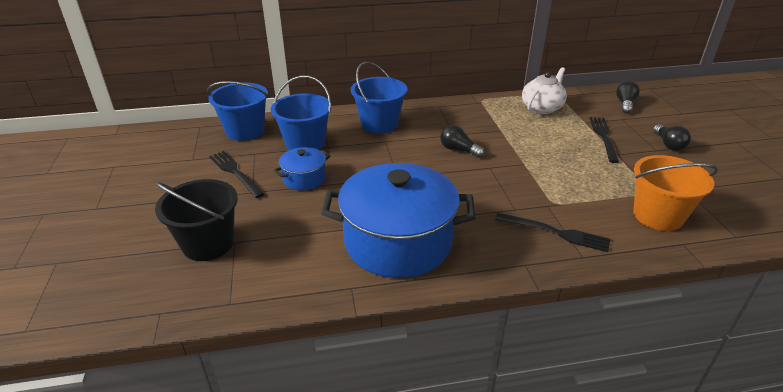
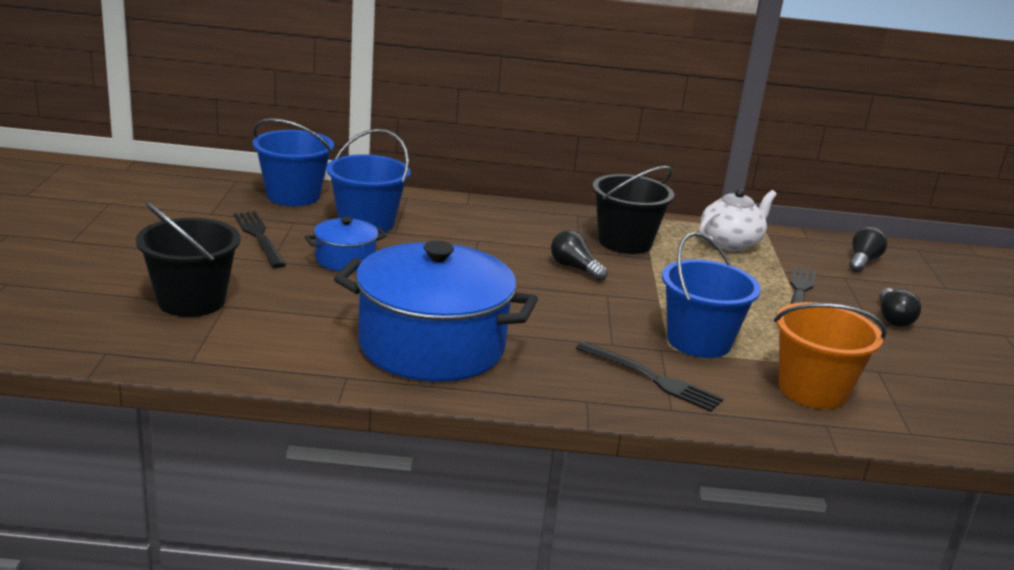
camera: 10 degrees right, 10 degrees down
(379, 124) = (480, 220): blue bucket -> blue bucket (699, 341)
(478, 121) = (625, 242): none -> black bucket

